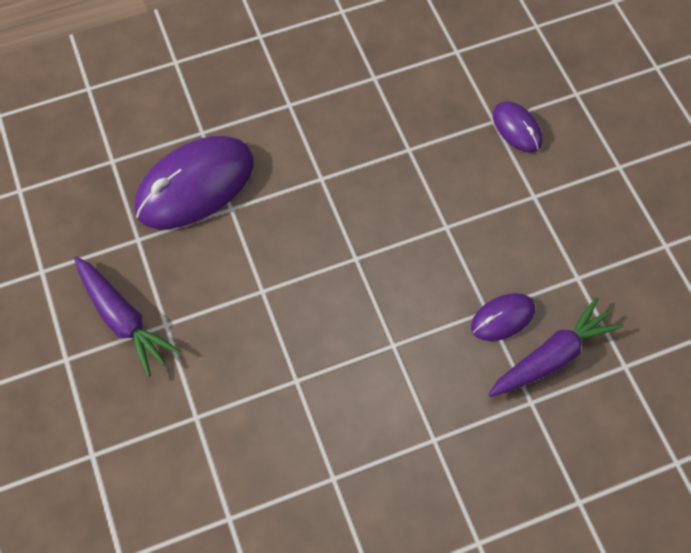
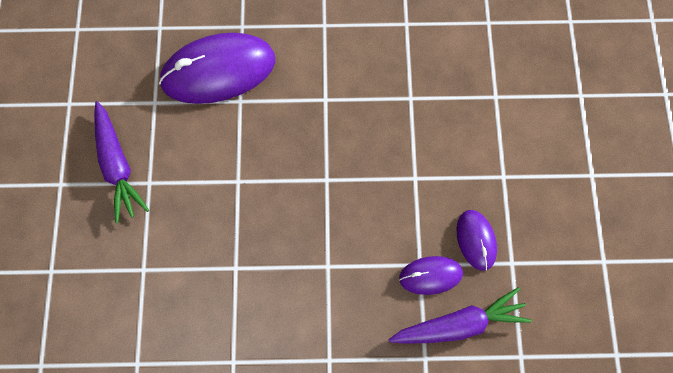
camera: 20 degrees right, 5 degrees up
(517, 128) = (513, 110): purple mouse -> purple mouse (476, 240)

